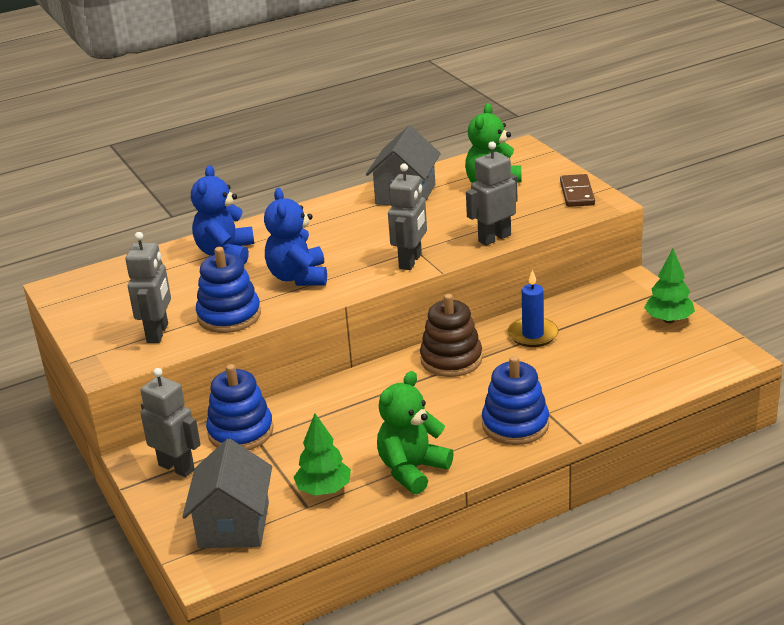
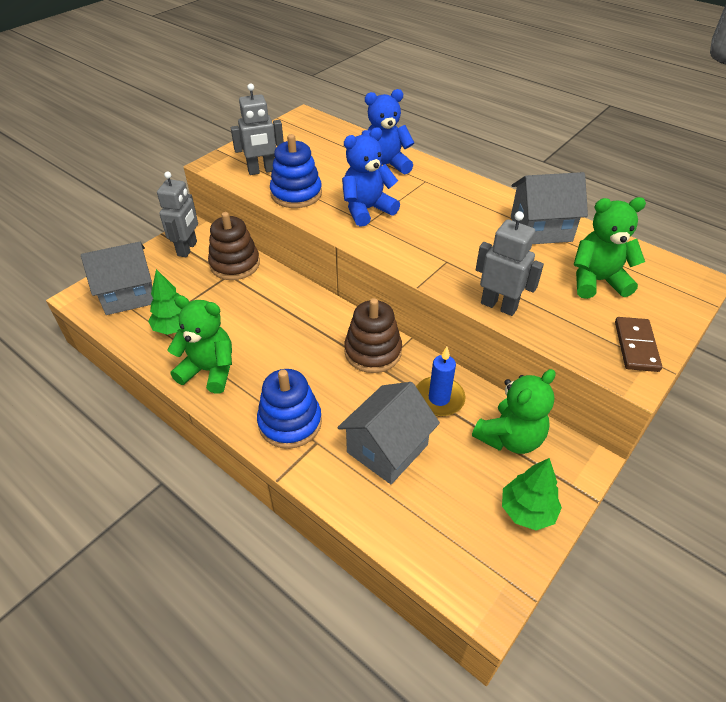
camera: 65 degrees right, 15 degrees up
(240, 432) = (235, 264): blue stacking toy -> brown stacking toy
(411, 261) = (424, 263): grey robot -> none
(575, 374) = (387, 449): none -> grey house
(577, 193) = (636, 346): brown domino -> brown domino turned 60 degrees counterclockwise
(595, 309) = (510, 438): none -> green teddy bear

